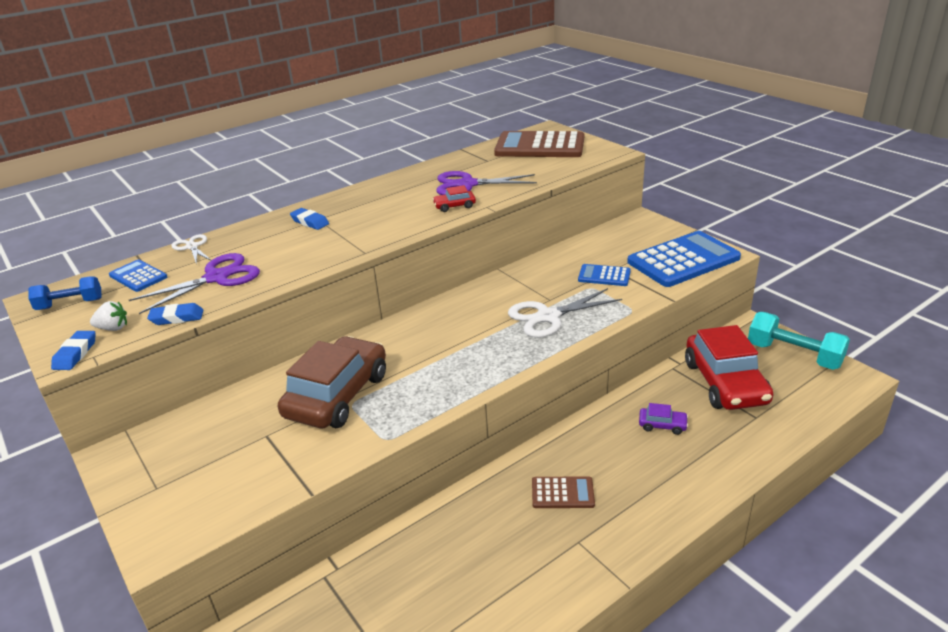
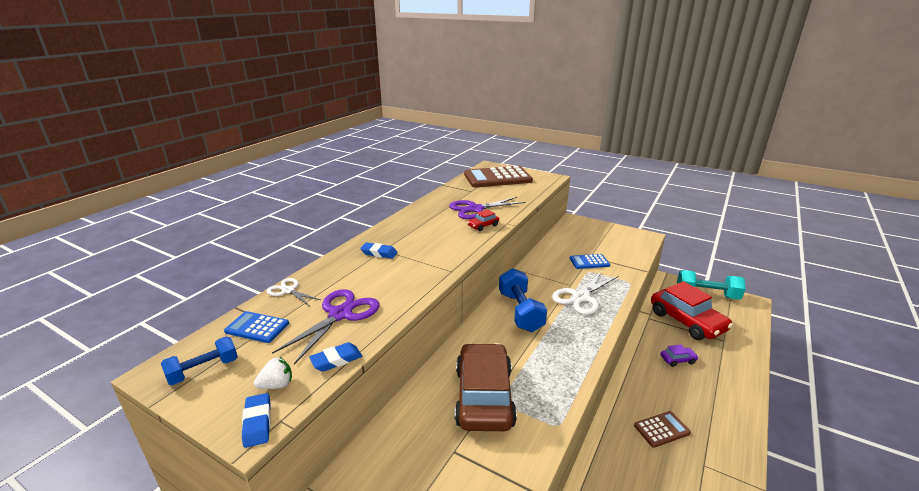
camera: 25 degrees left, 5 degrees down
(457, 319) = (520, 311): none -> blue dumbbell
(683, 260) = (626, 243): blue calculator -> none

